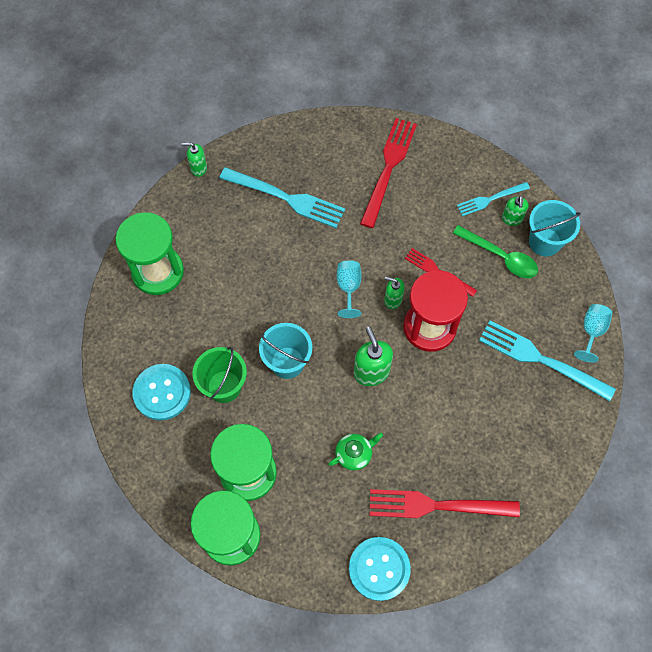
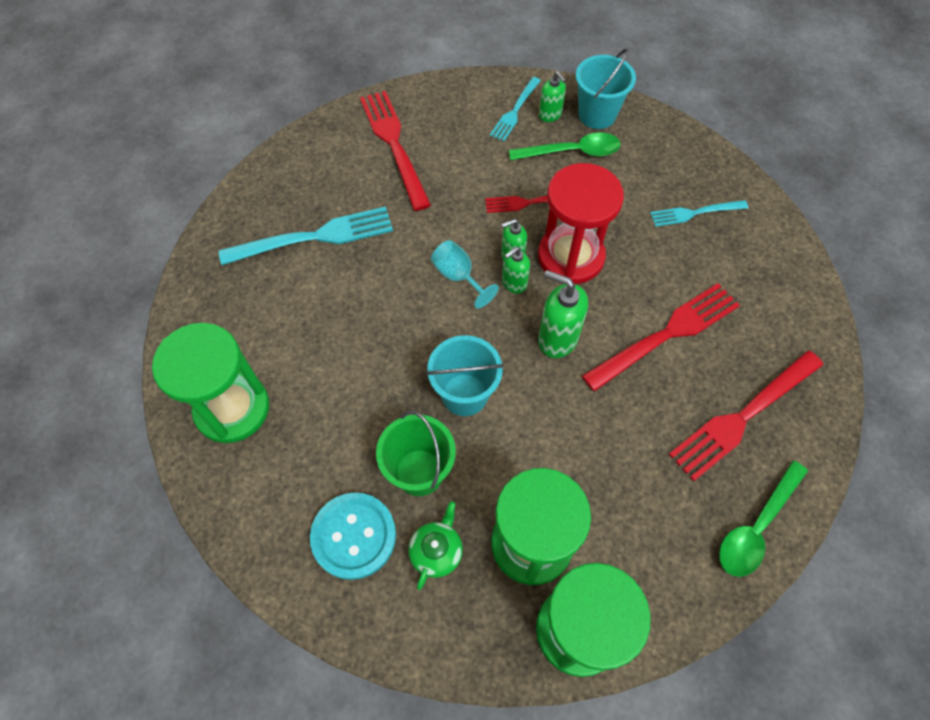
camera: 40 degrees left, 5 degrees down
(198, 168) = (188, 271): green soap dispenser -> green soap dispenser (514, 283)
(354, 454) = (619, 431): green teapot -> green teapot (436, 551)
(379, 569) = (756, 527): turquoise button -> green spoon
(440, 421) = (666, 334): none -> red fork
(541, 359) = (695, 213): turquoise fork -> turquoise fork, size x0.58
(591, 331) = (710, 160): turquoise goblet -> none

